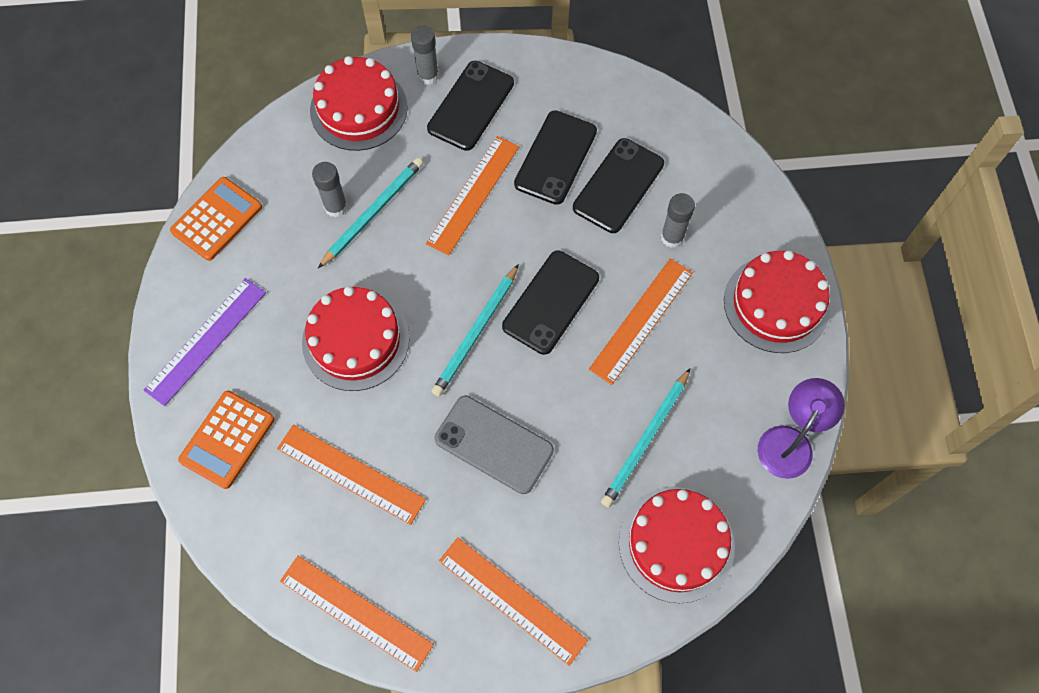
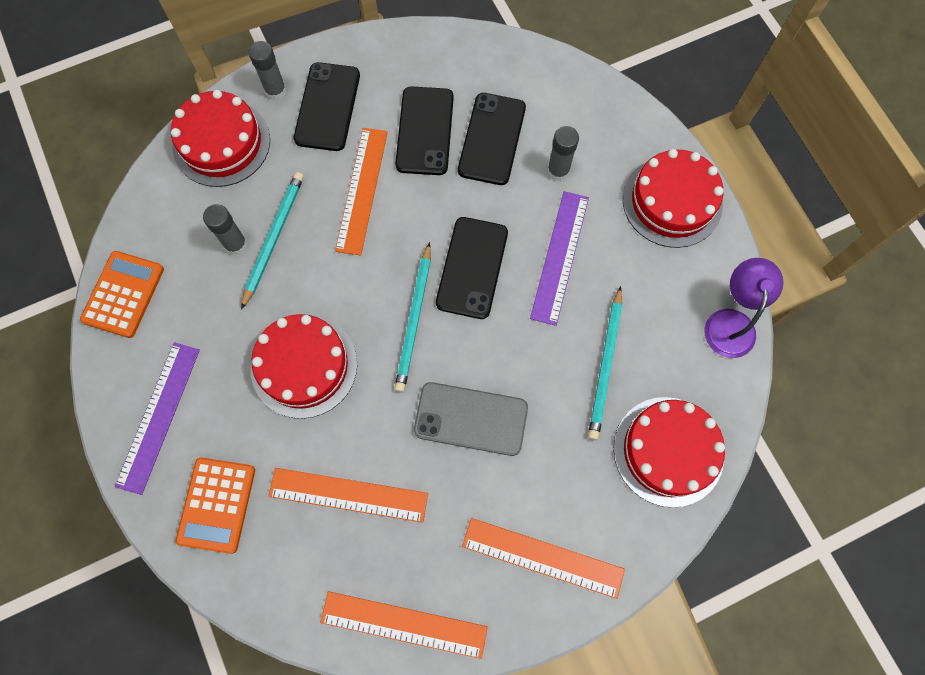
camera: 20 degrees left, 5 degrees up
(641, 320) = (560, 257): orange ruler -> purple ruler

